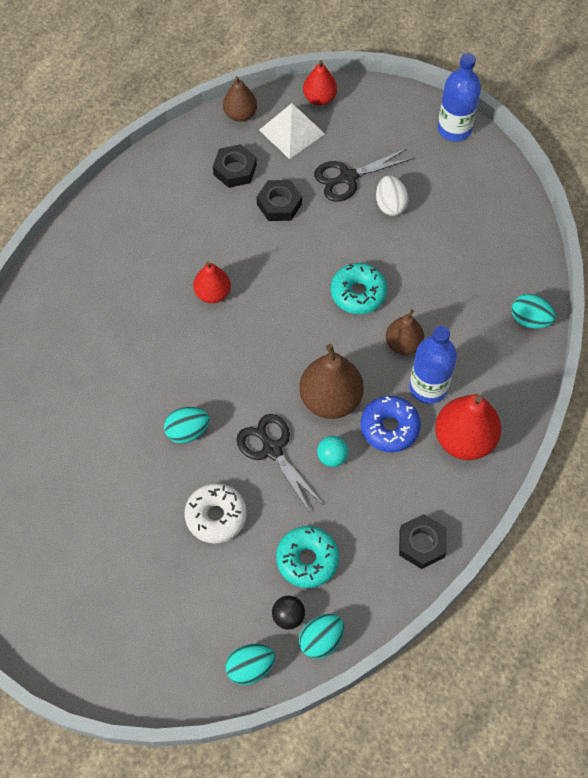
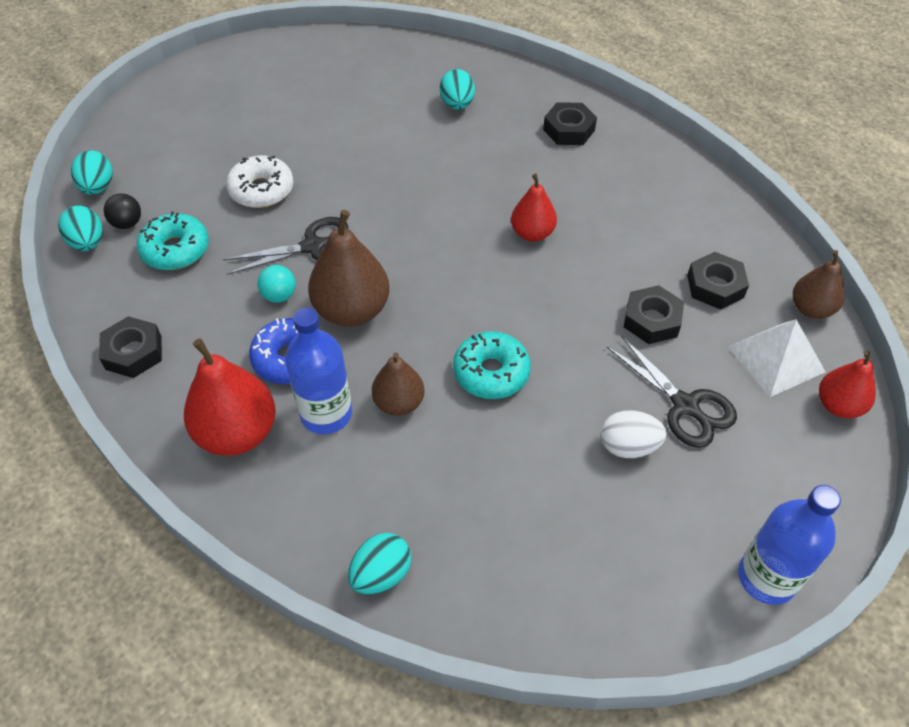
camera: 105 degrees right, 10 degrees down
(77, 289) = (569, 130): none -> black nut
(187, 431) = (366, 185): turquoise egg -> turquoise egg (457, 104)
(347, 178) = (685, 406): black scissors -> black scissors turned 150 degrees clockwise

